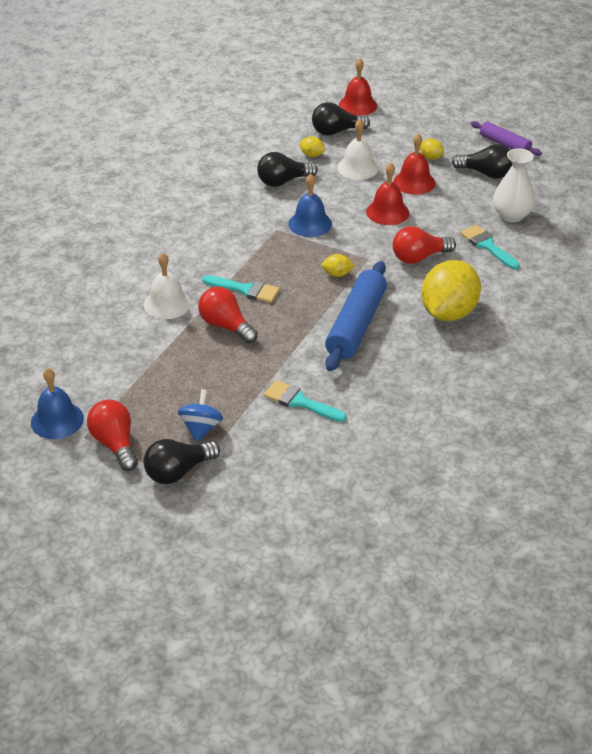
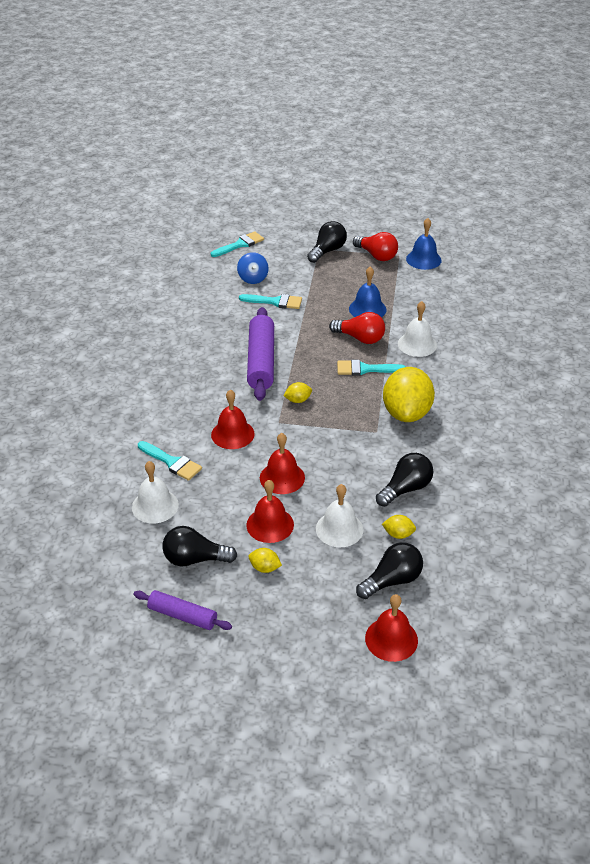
camera: 160 degrees right, 0 degrees up
(201, 428) = (330, 274): blue spinning top -> blue spinning top (253, 278)
(302, 521) = (240, 244): none -> turquoise brush
(310, 223) = (349, 445): blue bell -> blue bell (367, 309)
(356, 325) = (261, 361): blue rolling pin -> purple rolling pin
(419, 257) = (232, 434): red light bulb -> red bell
(448, 312) = (190, 388): yellow lemon -> yellow lemon (406, 413)
(511, 215) = (155, 506): white vase -> white bell

